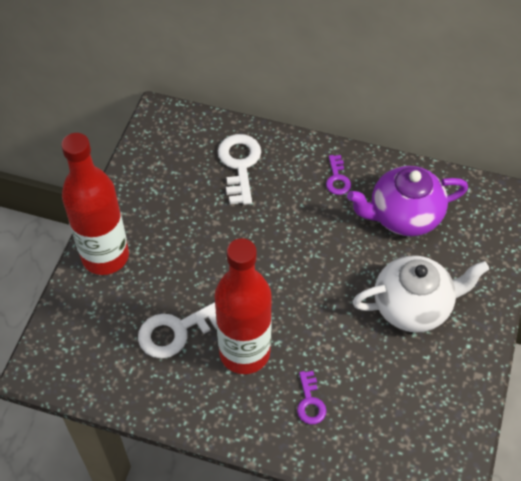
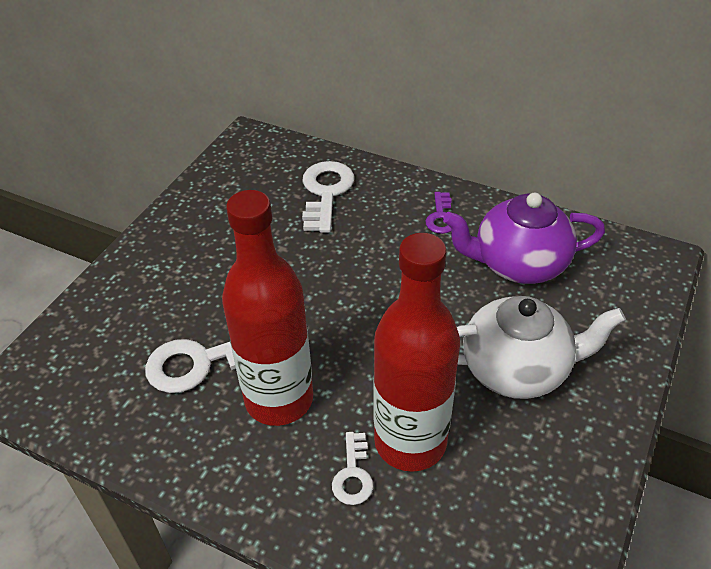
camera: 10 degrees right, 10 degrees down
(105, 256) = (138, 270): red bottle -> red bottle (410, 442)
(310, 402) = (353, 474): purple key -> white key

